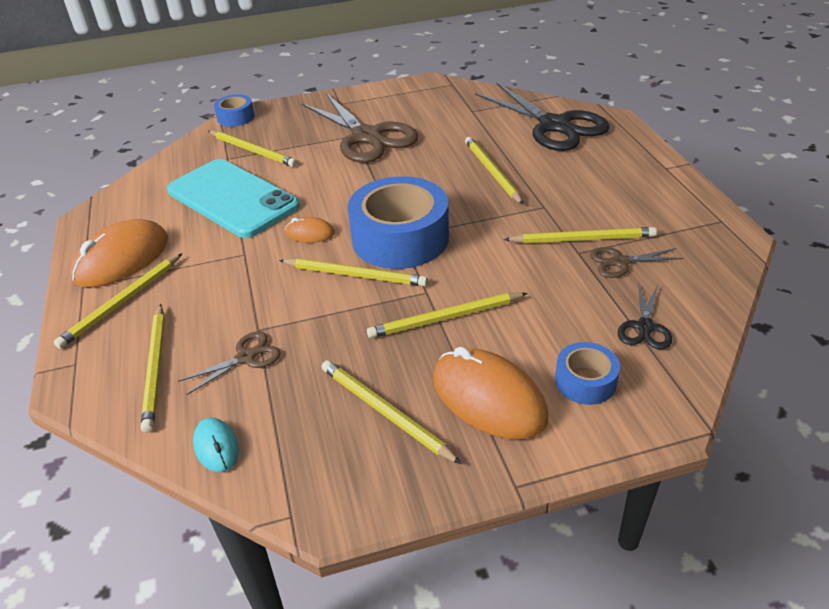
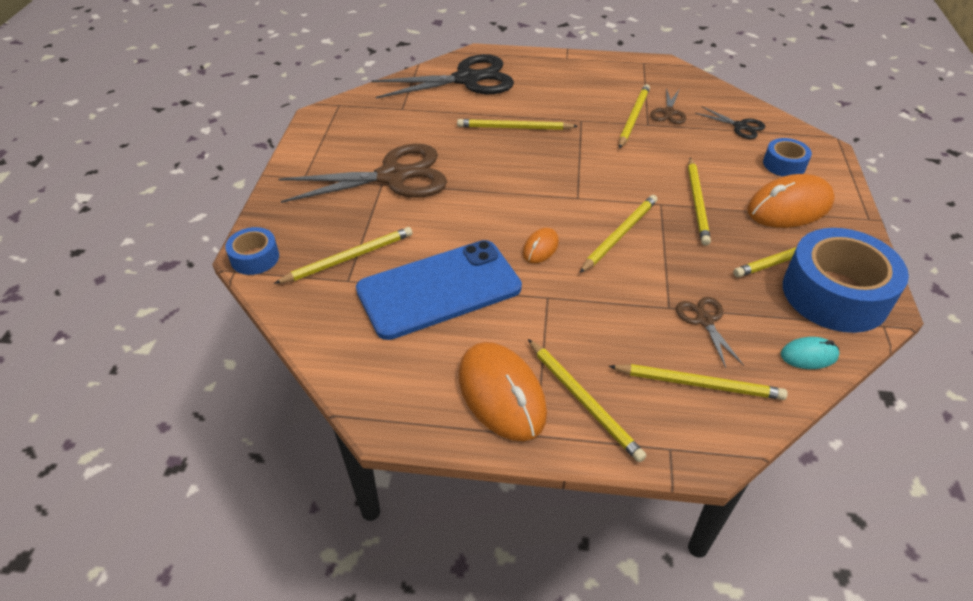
camera: 70 degrees left, 5 degrees up
(232, 198) = (439, 289): turquoise phone -> blue phone
(400, 238) = (580, 198): blue tape -> blue tape (835, 294)

